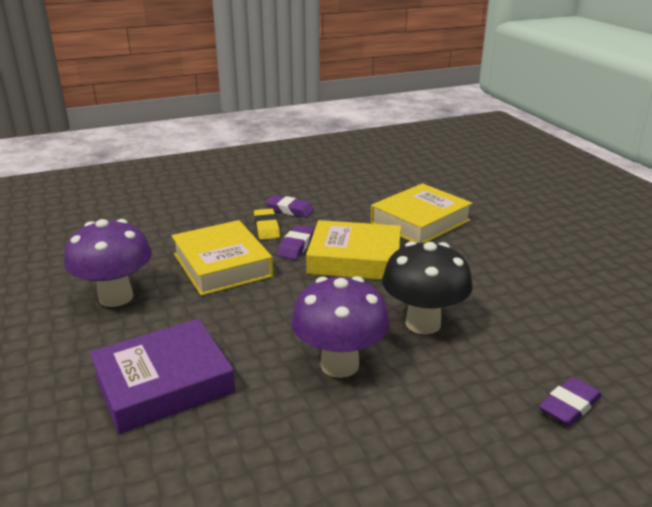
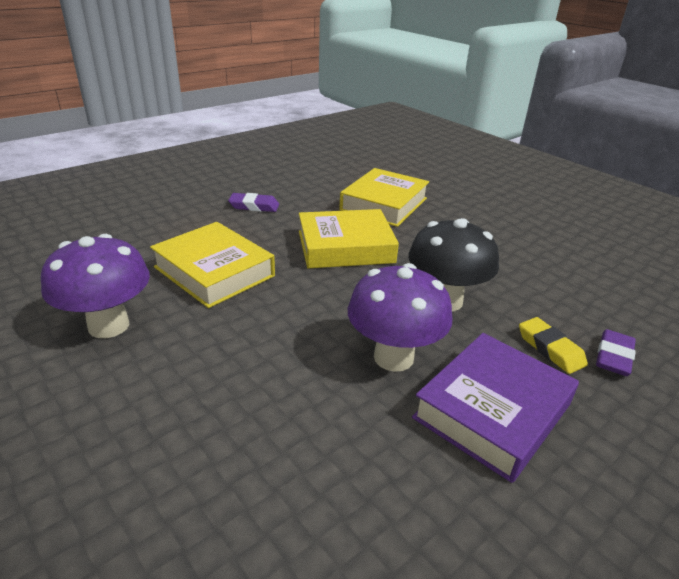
camera: 20 degrees left, 5 degrees up
(163, 383) = (218, 417): purple book -> purple book (492, 411)
(266, 228) = (240, 227): yellow eraser -> yellow eraser (550, 349)
(296, 246) = (281, 241): purple eraser -> none

